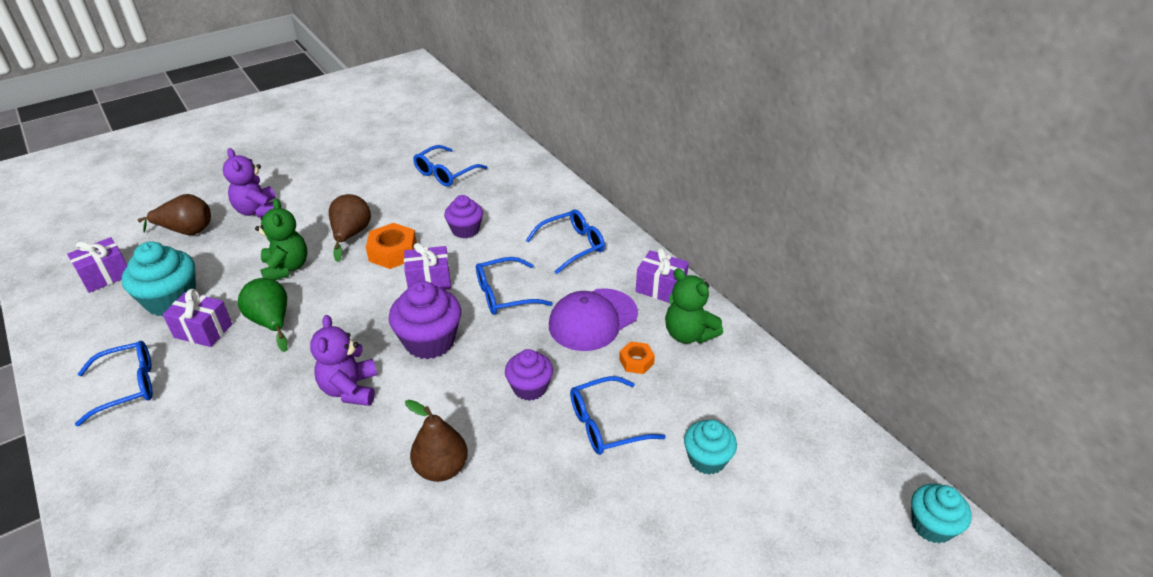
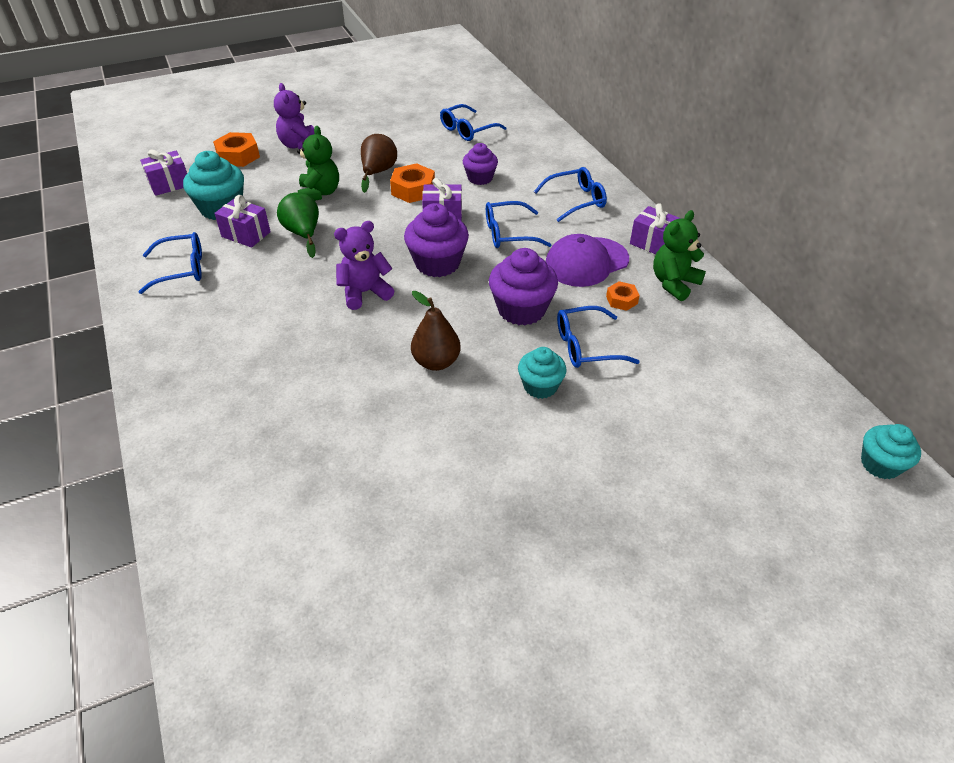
camera: 10 degrees right, 5 degrees up
(186, 231) = (238, 156): brown pear -> orange nut
(350, 389) = (365, 292): purple teddy bear -> purple teddy bear turned 60 degrees clockwise
(529, 388) = (521, 309): purple cupcake -> purple cupcake, size x1.57
(688, 334) = (674, 283): green teddy bear -> green teddy bear turned 75 degrees clockwise
(707, 459) = (675, 385): turquoise cupcake -> turquoise cupcake (540, 386)

